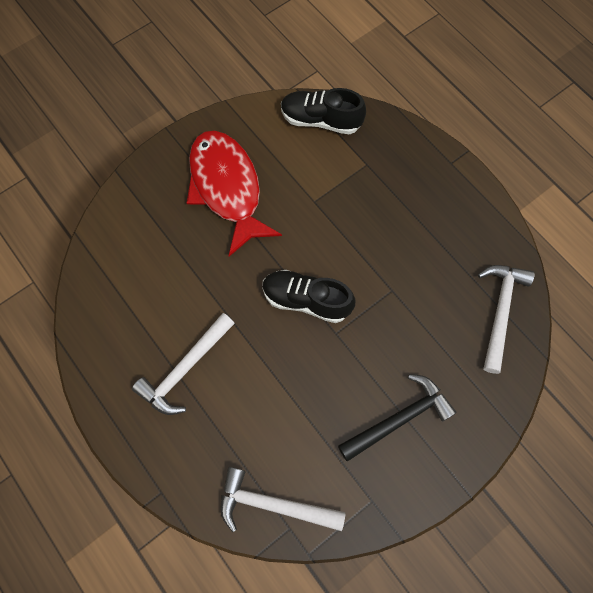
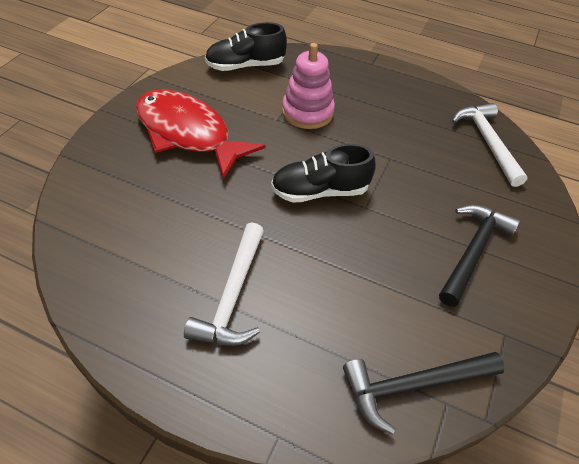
camera: 30 degrees left, 20 degrees down
(273, 504) = (413, 386): white hammer -> black hammer
(347, 204) = (307, 112): none -> pink stacking toy

